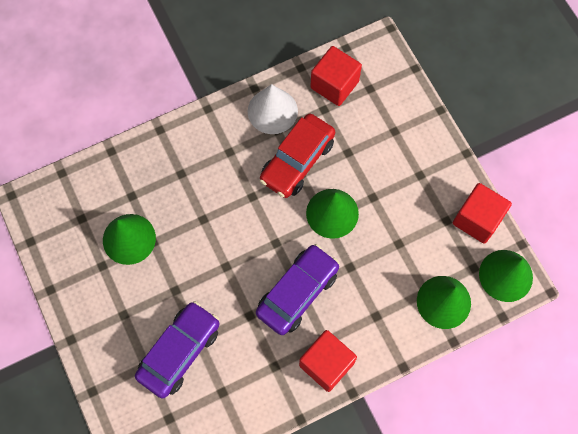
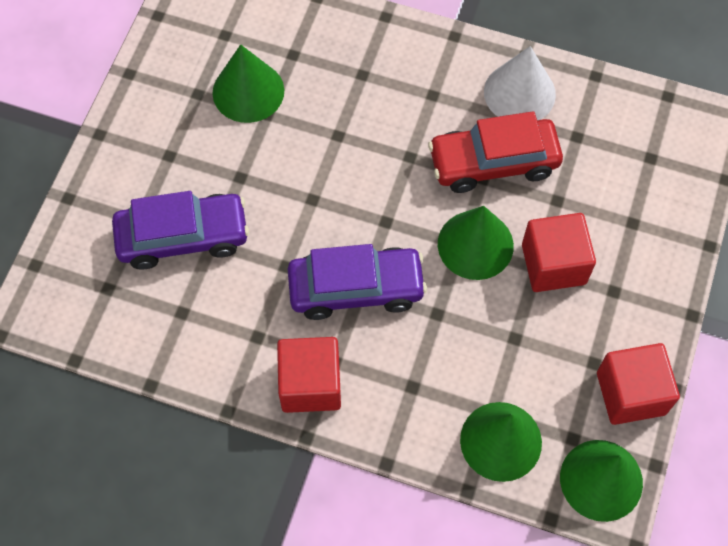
camera: 45 degrees right, 5 degrees down
(334, 85) = (615, 122): red cube -> red cube (553, 264)

